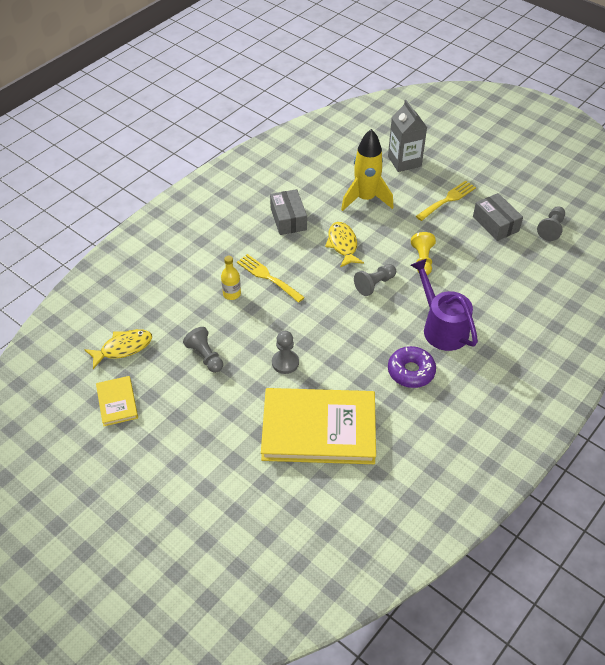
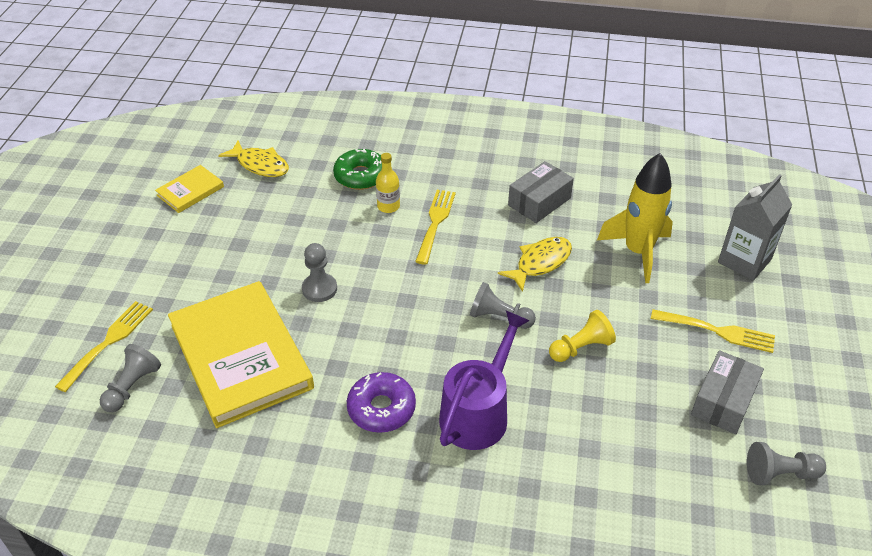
camera: 60 degrees right, 5 degrees down
(187, 295) = (361, 176): none -> green donut
(205, 356) = (287, 224): grey pawn -> grey pawn (132, 387)
(250, 505) = (108, 342): none -> yellow fork

